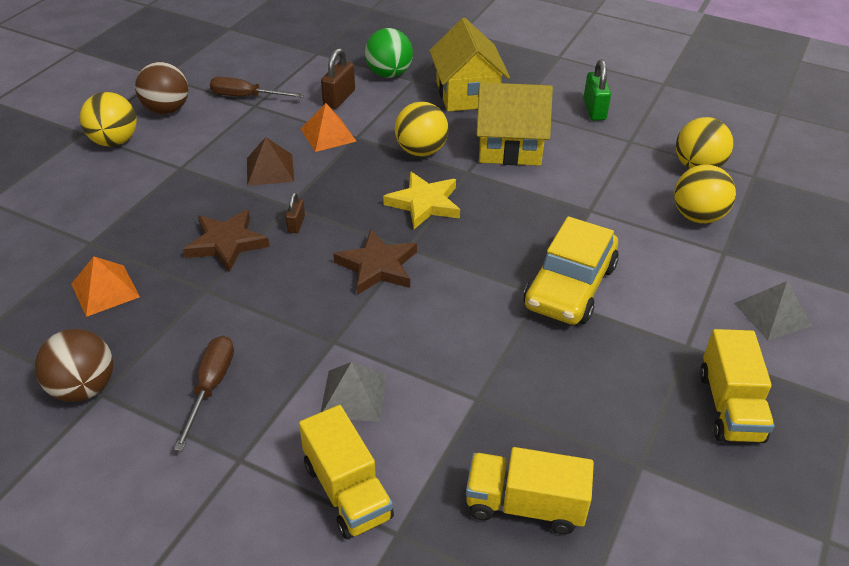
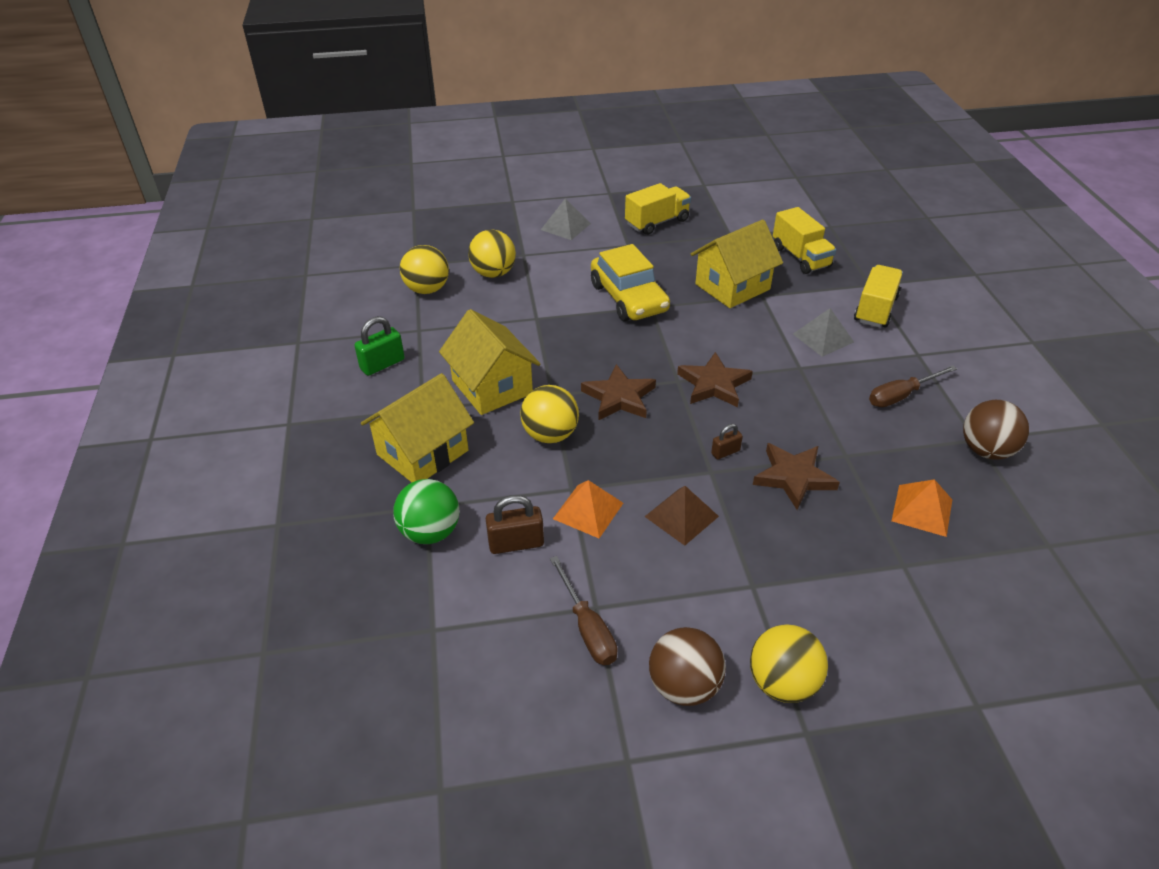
camera: 125 degrees left, 0 degrees up
(424, 203) = (619, 397): yellow star -> brown star
(518, 384) = (732, 287): none -> yellow house
(570, 286) = (629, 298): yellow car -> yellow car turned 75 degrees clockwise

